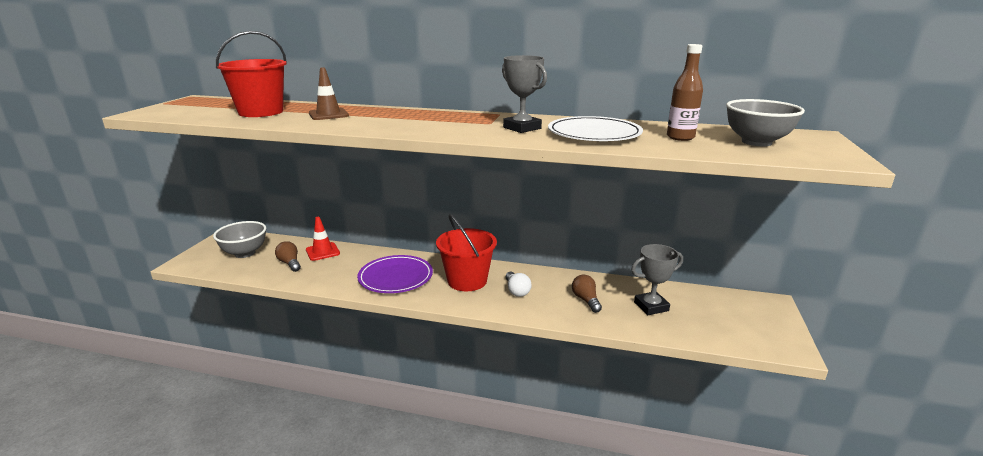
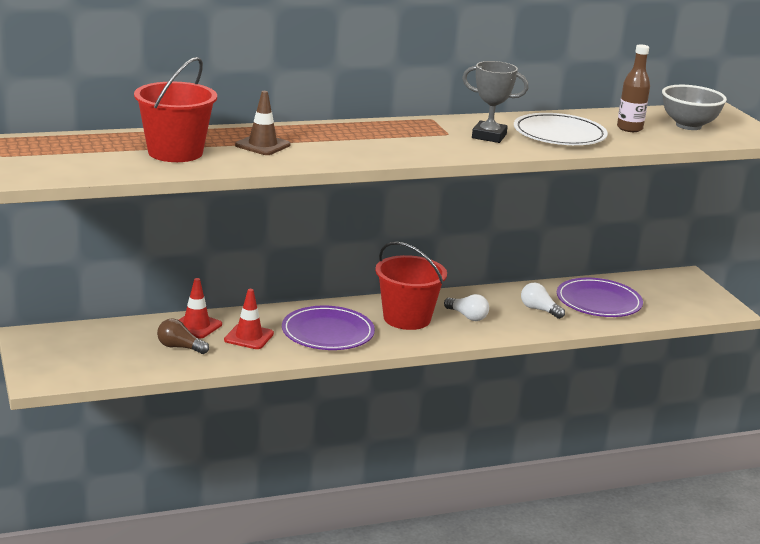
camera: 35 degrees left, 0 degrees up
(245, 253) = (98, 350): grey bowl -> none
(341, 267) = (249, 337): none -> red traffic cone
(586, 300) = (539, 310): brown light bulb -> white light bulb
(651, 306) = (598, 302): grey trophy -> purple plate

